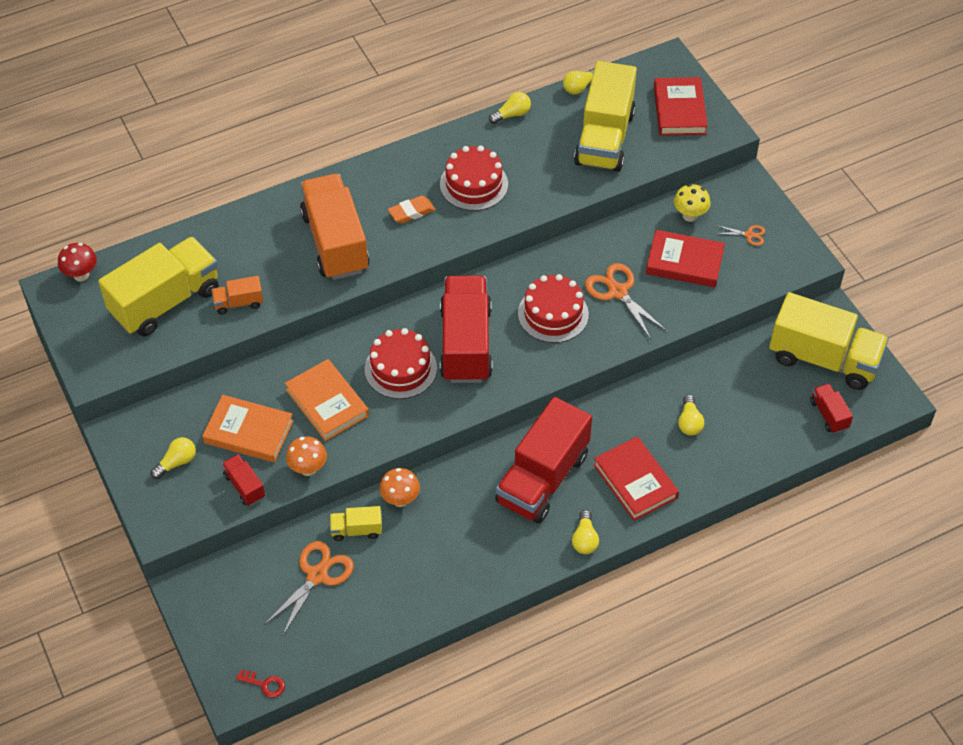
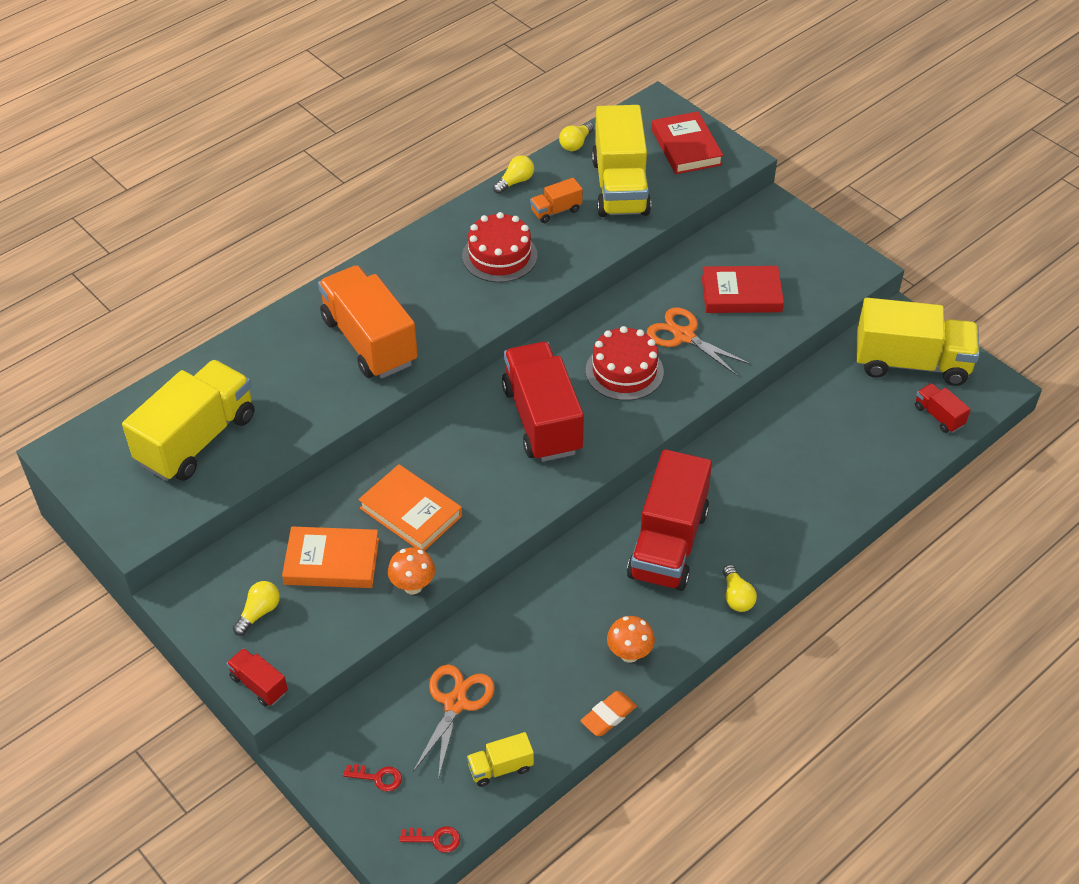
camera: 15 degrees left, 5 degrees down
(81, 275) = (89, 431): red mushroom -> none
(235, 622) = (378, 778): none -> red key
(238, 303) = (282, 424): orange truck -> orange truck (556, 211)
(244, 486) = (346, 621): red truck -> red truck (259, 685)
(356, 530) = (483, 643): yellow truck -> yellow truck (500, 767)
(400, 369) = (480, 459): red cake -> none
(400, 500) = (521, 600): orange mushroom -> orange mushroom (629, 654)
(411, 212) = (442, 295): orange eraser -> orange eraser (608, 716)
(635, 481) = (767, 525): red book -> none
(689, 216) = (729, 249): yellow mushroom -> none
(689, 422) = (800, 453): yellow light bulb -> none
(749, 235) = (796, 255): orange scissors -> none

